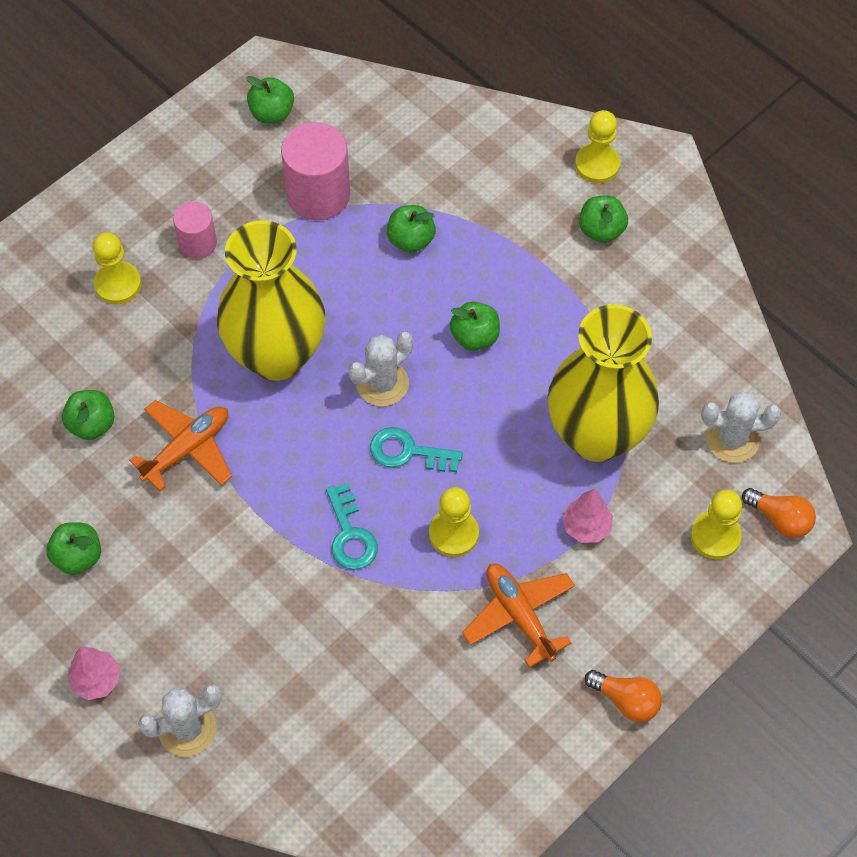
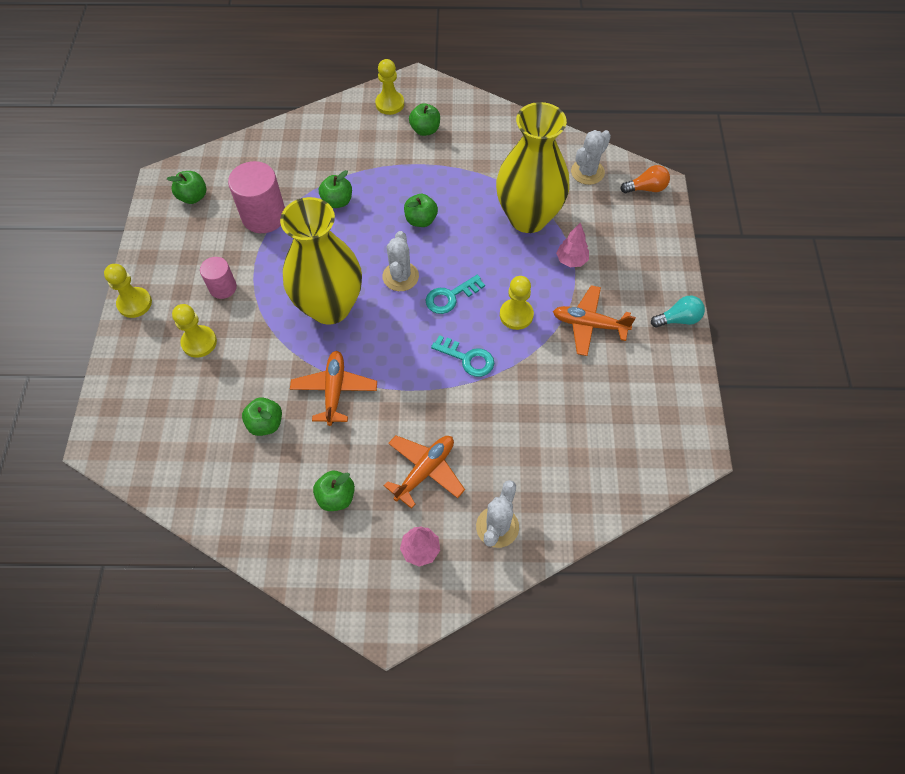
camera: 45 degrees left, 0 degrees up
(183, 609) = (425, 471): none -> orange plane
(626, 700) = (678, 319): orange light bulb -> turquoise light bulb
(715, 536) = (629, 217): yellow pawn -> yellow pawn (134, 303)

